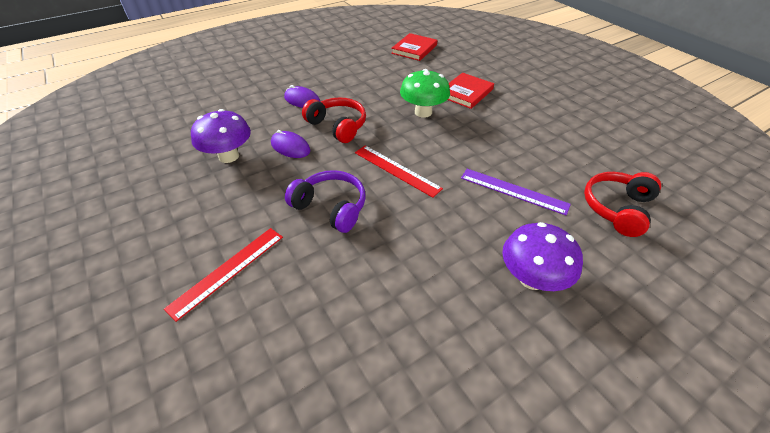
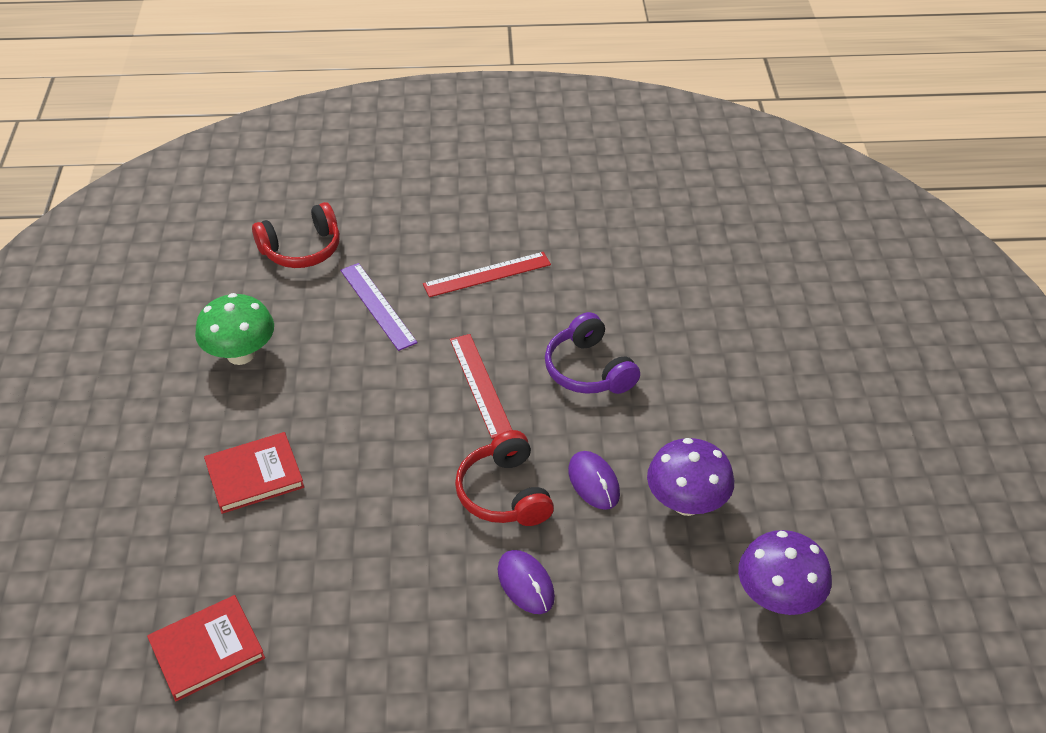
camera: 150 degrees left, 0 degrees up
(227, 271) = (723, 347): red ruler -> red ruler (487, 274)
(423, 112) = (360, 464): green mushroom -> green mushroom (241, 354)
(531, 278) = (454, 235): purple mushroom -> purple mushroom (778, 598)

